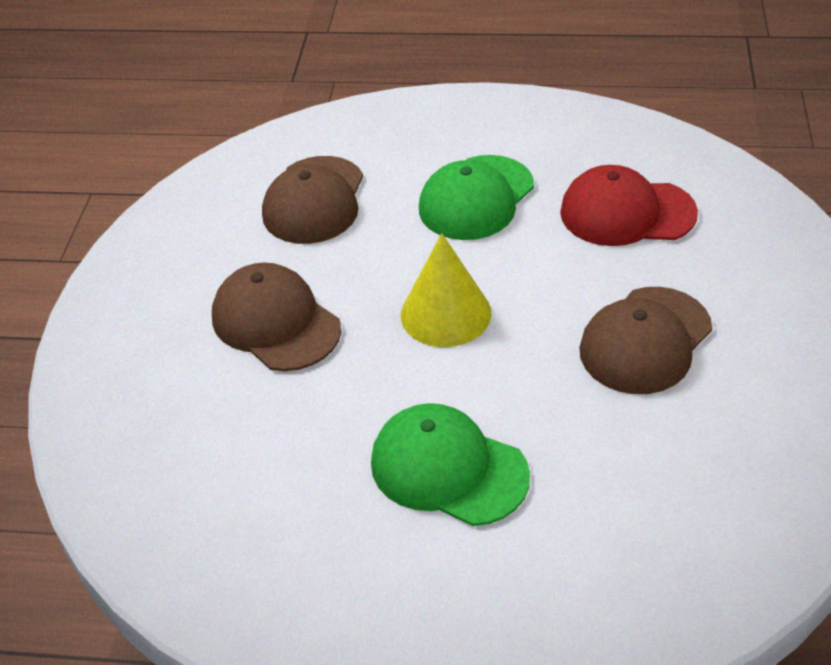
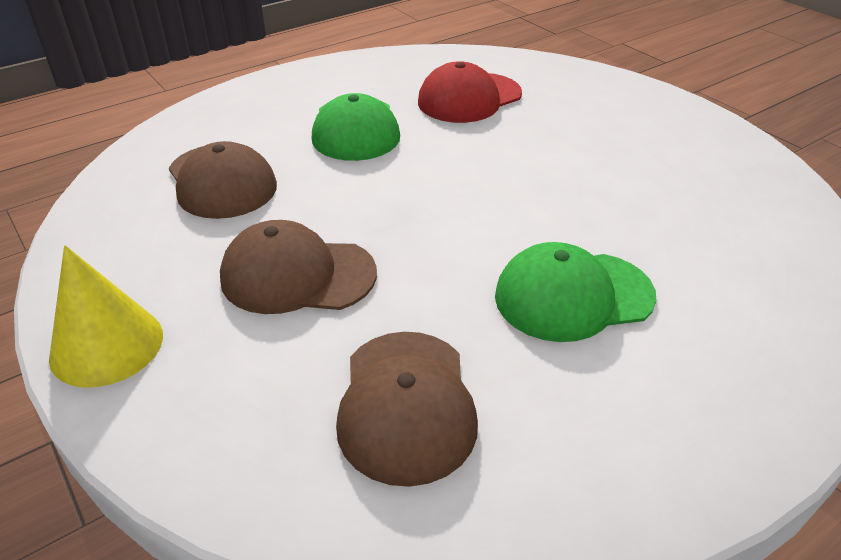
camera: 45 degrees left, 5 degrees down
(445, 313) = (430, 203): yellow cone -> yellow cone (107, 345)
(645, 340) = (580, 157): brown cap -> brown cap (406, 405)

